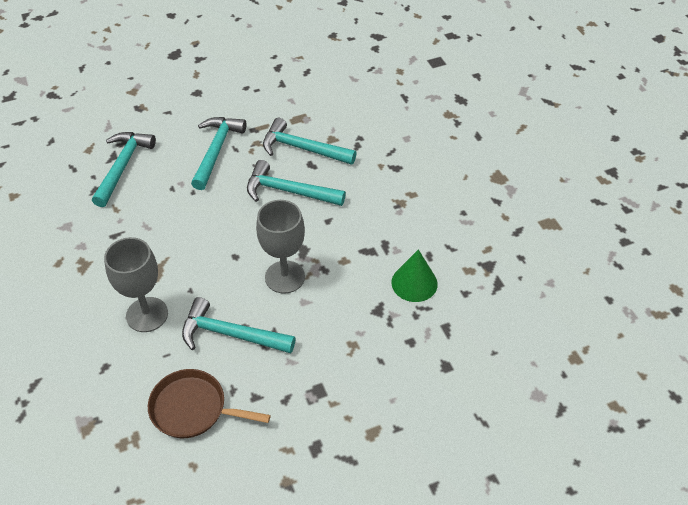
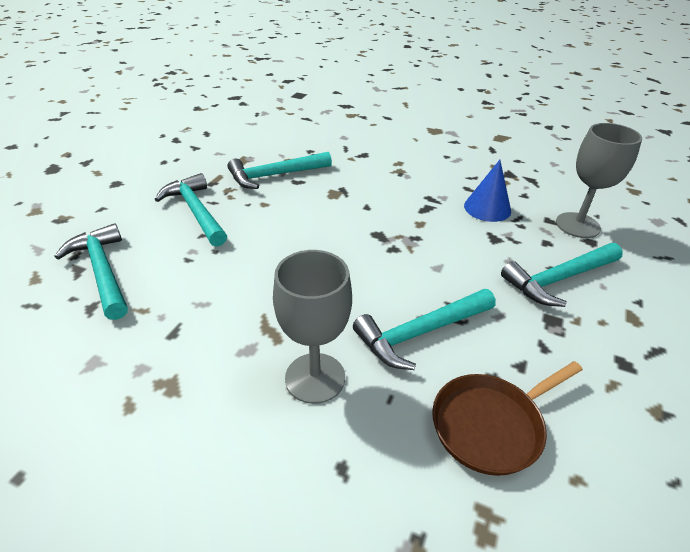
camera: 45 degrees left, 10 degrees down
(285, 277) = (395, 261): grey goblet -> grey goblet (577, 225)
(289, 191) = (306, 205): turquoise hammer -> turquoise hammer (559, 279)
(414, 283) = (487, 208): green cone -> blue cone

